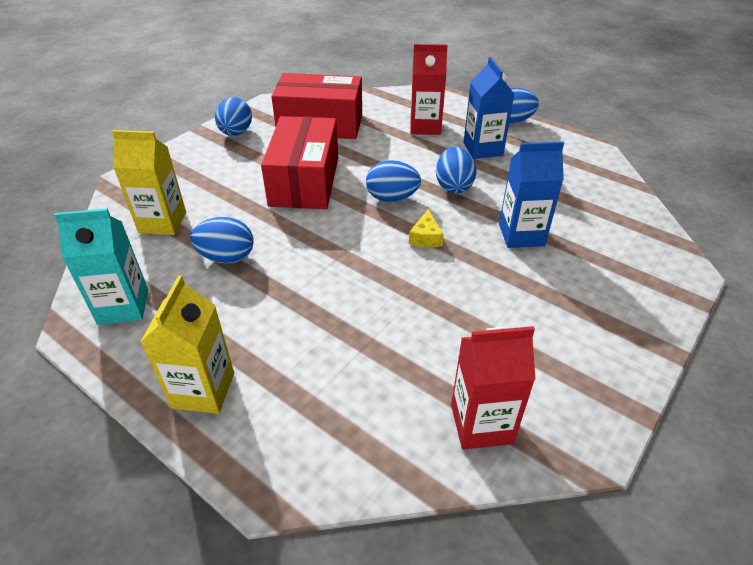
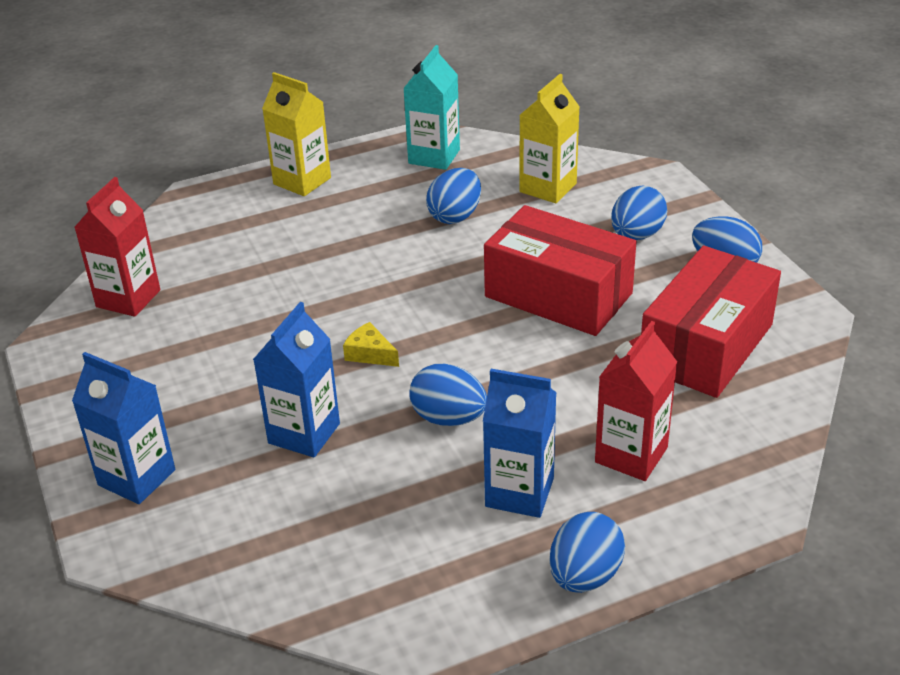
camera: 120 degrees right, 5 degrees down
(392, 198) = (466, 354): blue egg -> blue egg (636, 235)
(634, 291) = (137, 477): none -> blue carton

